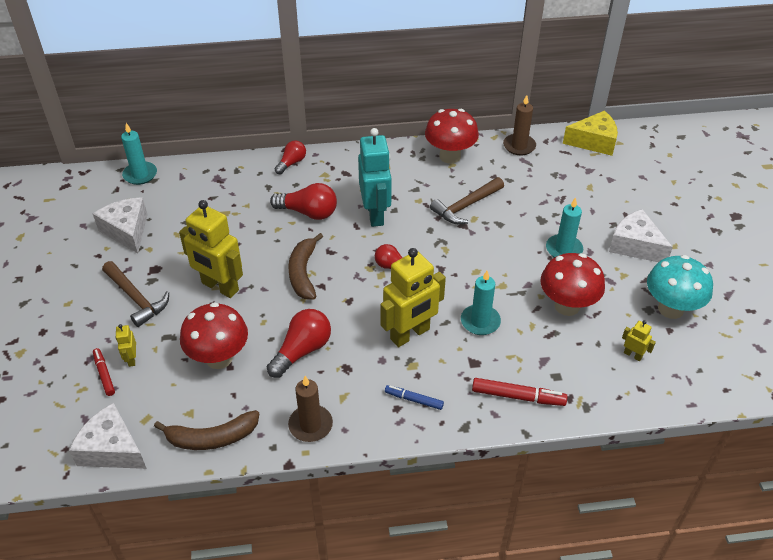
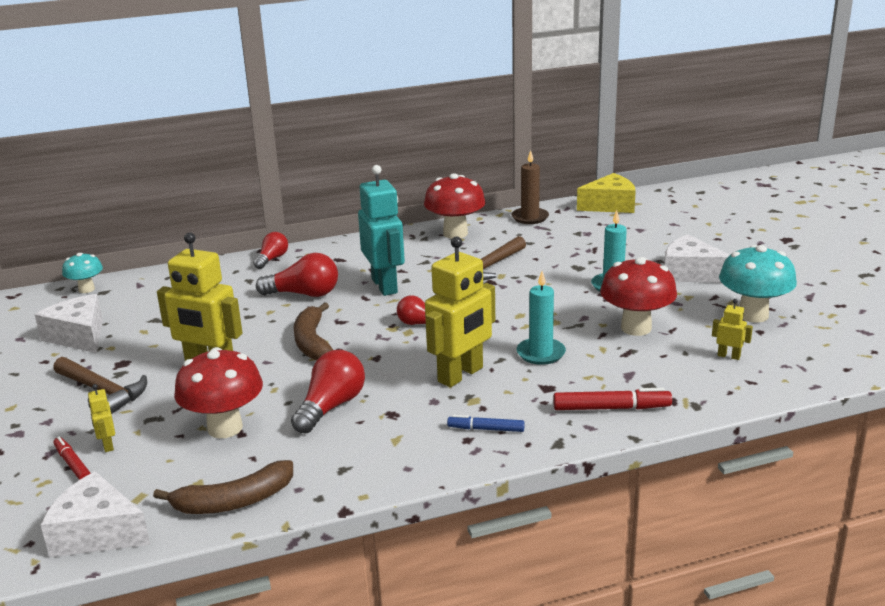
camera: 10 degrees left, 20 degrees down
(140, 175) = (86, 289): turquoise candle -> turquoise mushroom
(310, 425) = (362, 470): brown candle -> none

